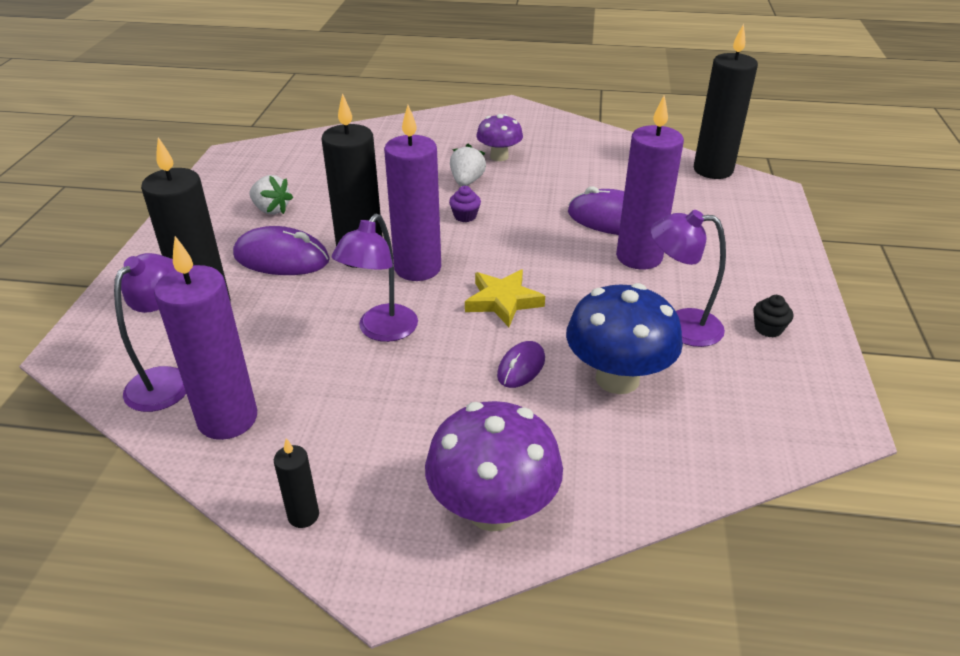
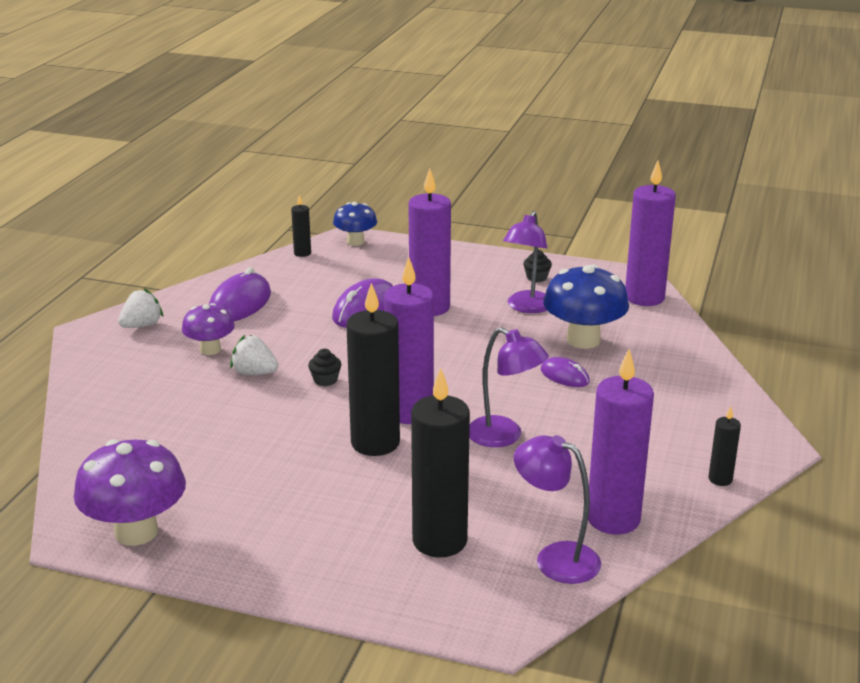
camera: 80 degrees left, 10 degrees down
(271, 209) = (251, 501): white strawberry -> white strawberry (142, 325)
(281, 258) = (361, 492): purple mouse -> purple mouse (240, 303)
(465, 216) = (325, 380): purple cupcake -> black cupcake
(493, 509) = (710, 402): purple mushroom -> purple mushroom (136, 532)
(503, 301) = (475, 374): yellow star -> none
(713, 170) = (302, 253): black candle -> black candle, size x0.47
(764, 195) = (355, 242): none -> blue mushroom
(776, 435) = (644, 297): none -> purple candle

